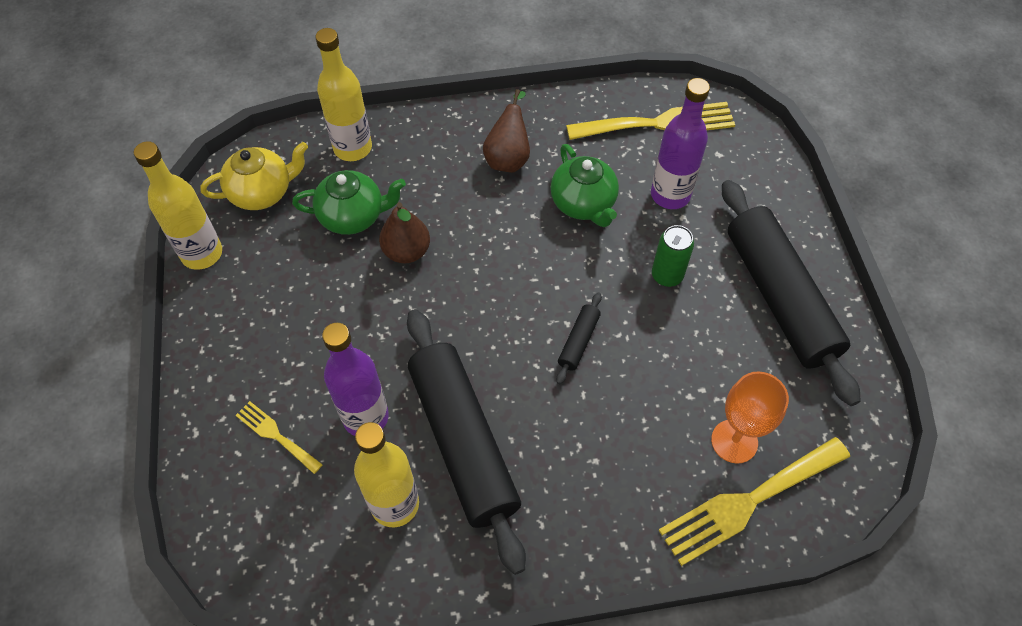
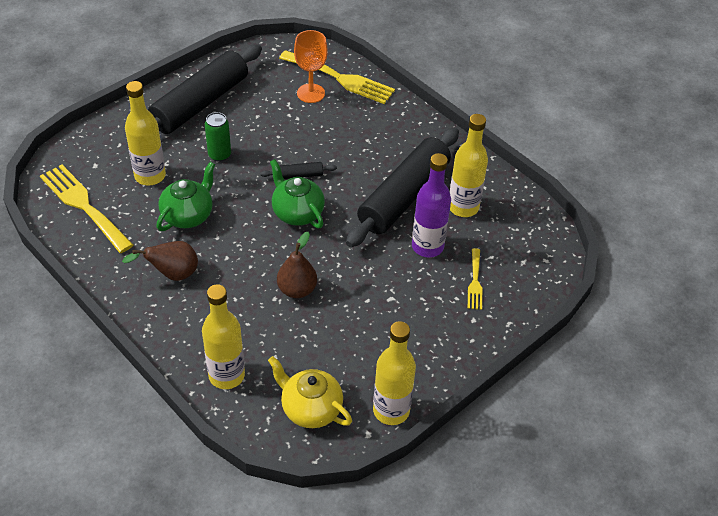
camera: 125 degrees left, 10 degrees down
(353, 216) = (290, 337): green teapot -> green teapot (297, 213)
(670, 195) = (150, 176): purple bottle -> yellow bottle

